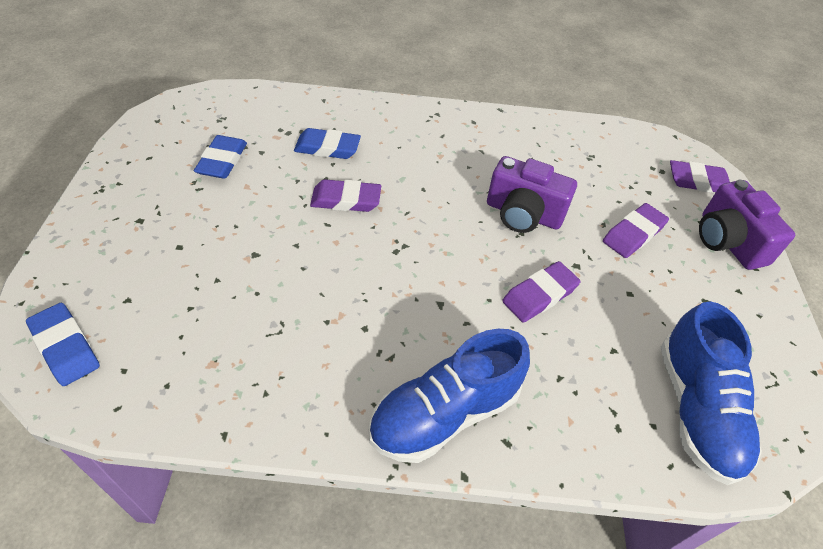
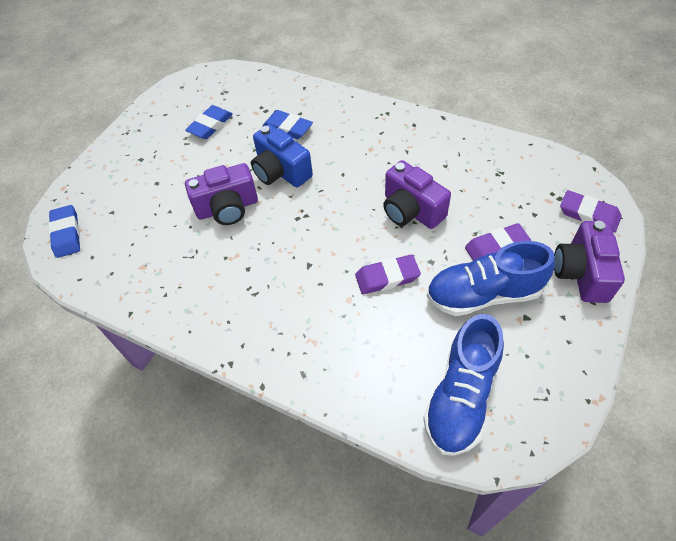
camera: 30 degrees right, 5 degrees up
(298, 258) = (227, 208): none -> purple camera
(346, 200) = (281, 171): purple eraser -> blue camera
(444, 413) = (271, 341): blue shoe -> blue shoe (483, 294)

